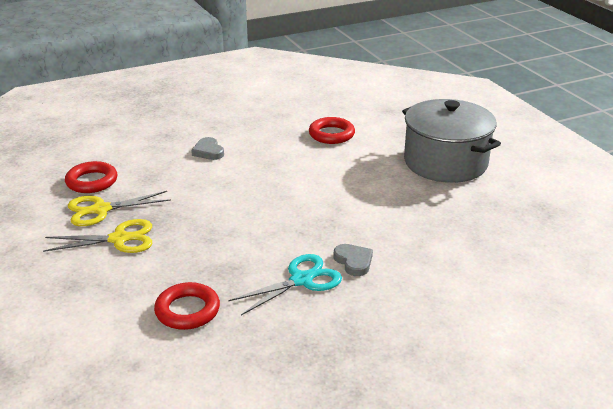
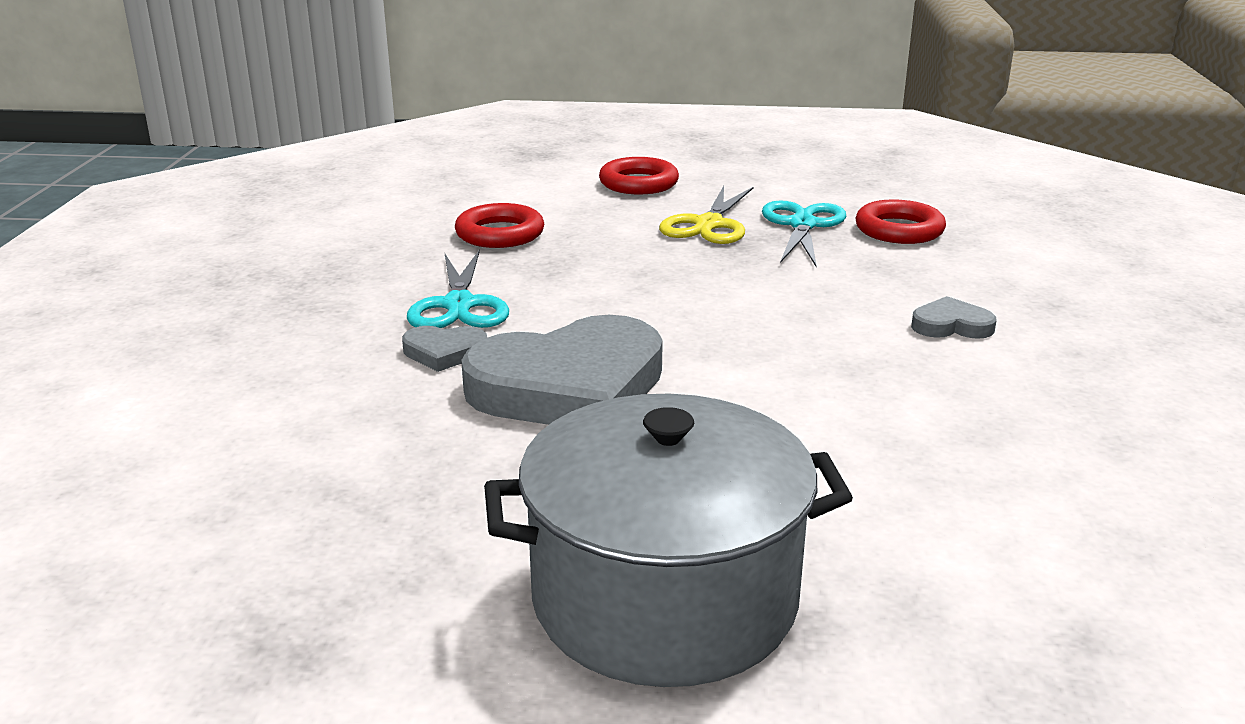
camera: 120 degrees right, 5 degrees down
(101, 210) = (802, 225): yellow scissors -> turquoise scissors
(331, 134) = (954, 480): red ring -> red ring (638, 183)
(349, 218) = (570, 387): none -> grey heart

